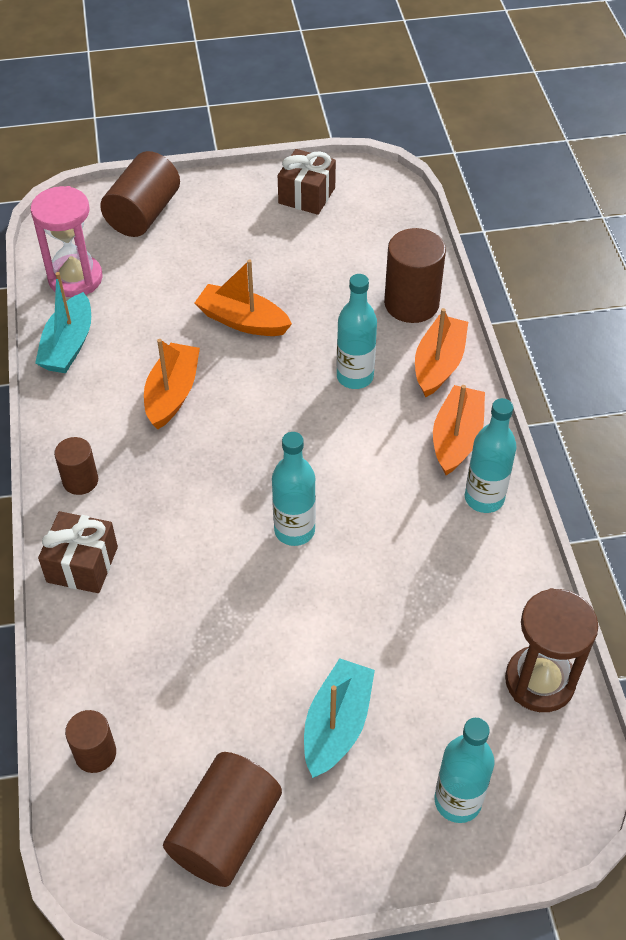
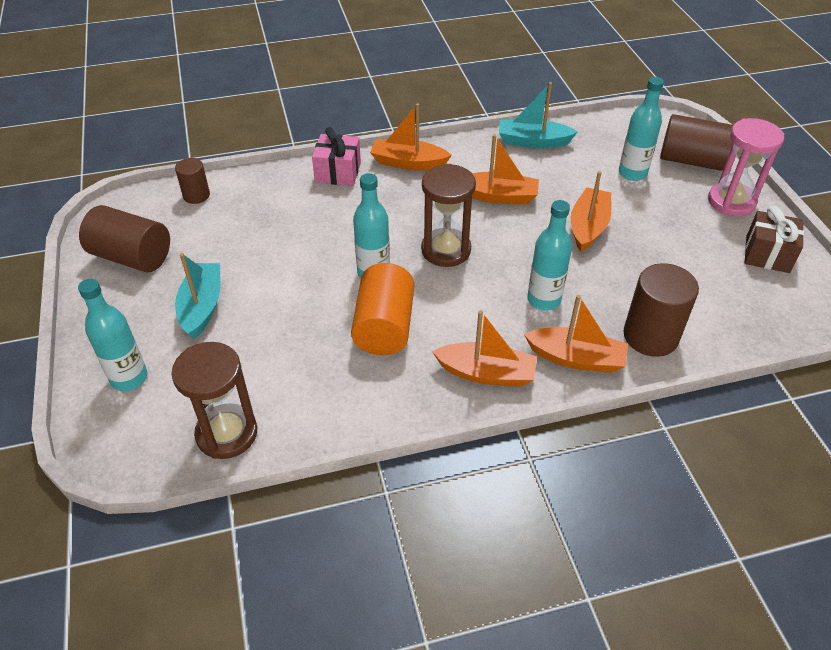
camera: 85 degrees right, 5 degrees down
(75, 278) = (602, 136): pink hourglass -> pink hourglass (731, 201)
(80, 480) = (408, 163): brown cylinder -> orange boat
(82, 564) = (338, 172): brown gift -> pink gift
(263, 455) = (446, 250): none -> brown hourglass
(337, 725) = (202, 306): turquoise boat -> turquoise boat turned 105 degrees counterclockwise
(385, 524) = (384, 327): none -> orange cylinder
(484, 498) = (419, 394): turquoise bottle -> turquoise bottle (632, 173)

